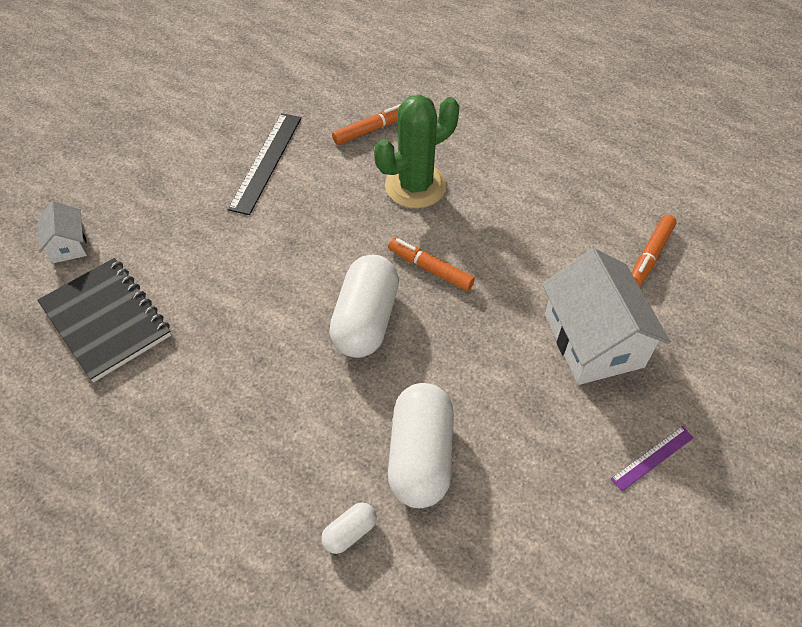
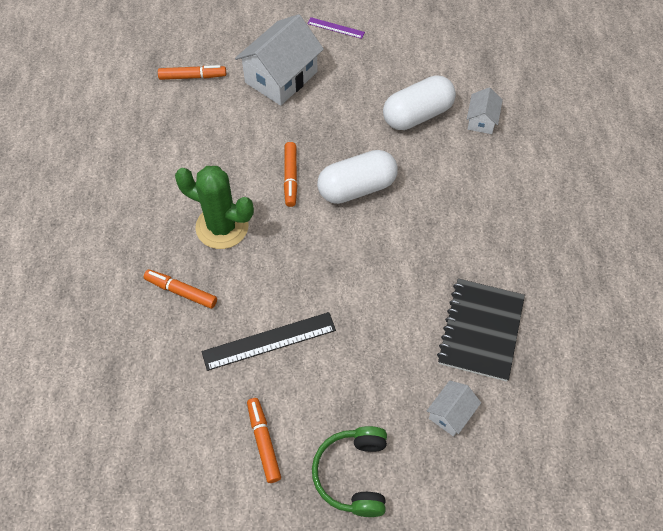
camera: 125 degrees left, 5 degrees up
(103, 155) = (353, 474): none -> green headphones
(188, 119) = (263, 442): none -> orange marker
(350, 532) = (481, 120): white capsule -> white house

